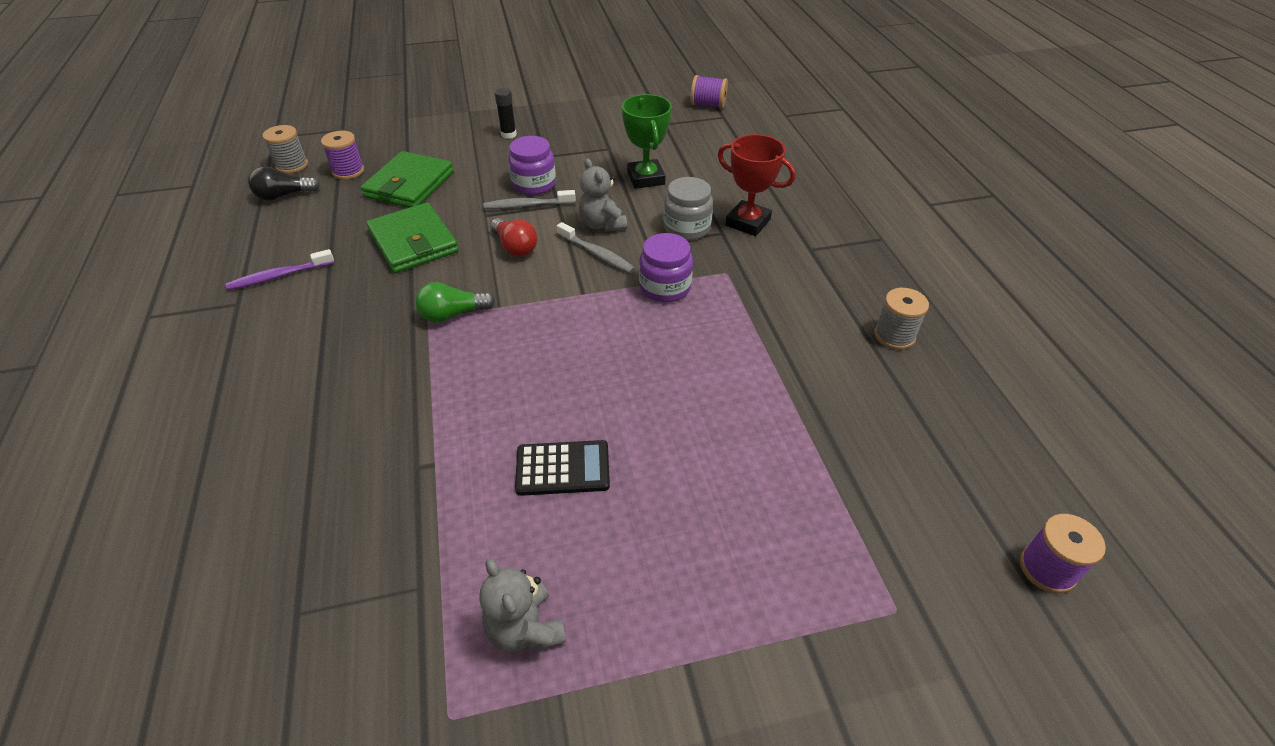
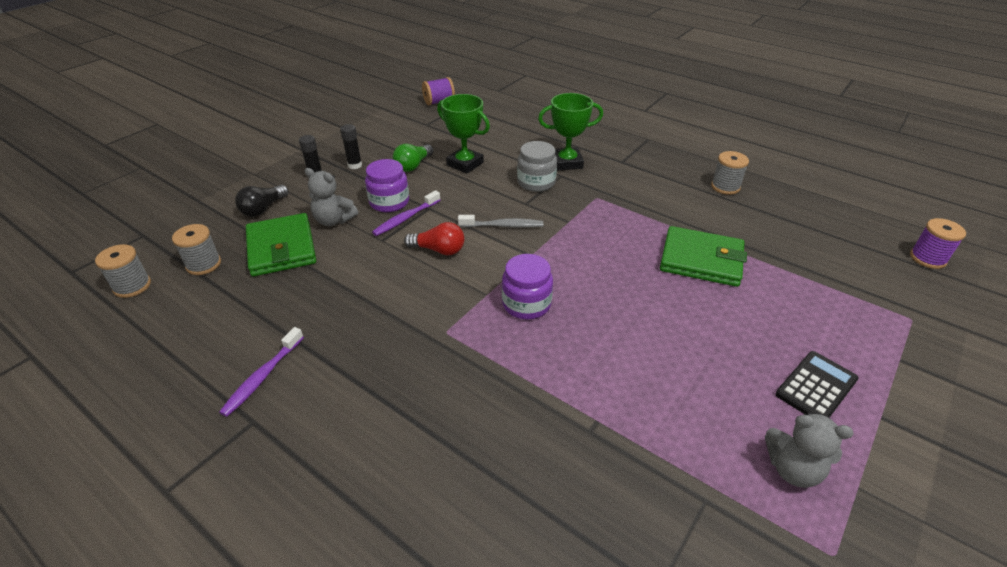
camera: 40 degrees left, 5 degrees down
(284, 195) = (163, 313): black light bulb -> black light bulb (263, 209)
(348, 171) = (203, 264): purple spool -> grey spool
(413, 242) = (351, 287): green wallet -> green wallet (701, 260)
(452, 314) = (461, 318): green light bulb -> green light bulb (413, 166)
(527, 205) = (405, 218): grey toothbrush -> purple toothbrush
(551, 137) = (354, 165): none -> black glue stick
(563, 468) = (676, 365): black calculator -> black calculator (816, 387)
(602, 224) = (478, 206): grey teddy bear -> grey teddy bear (334, 220)
(665, 287) = (575, 224): purple jar -> purple jar (526, 304)
(748, 222) = (567, 162): red trophy -> green trophy

